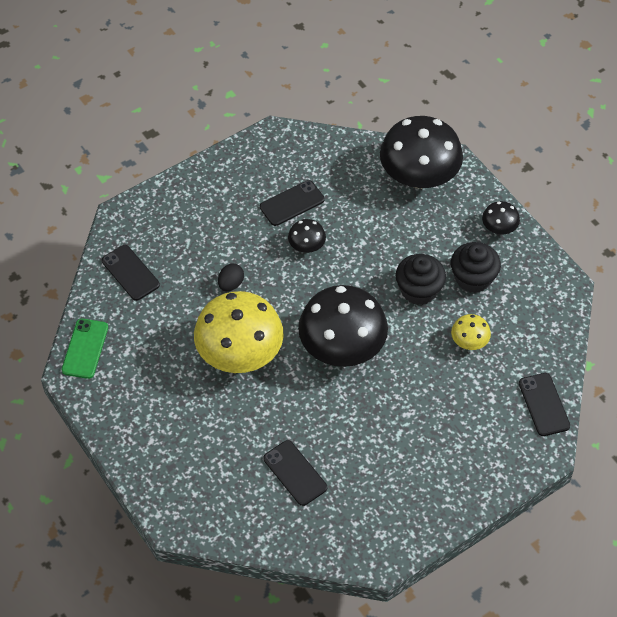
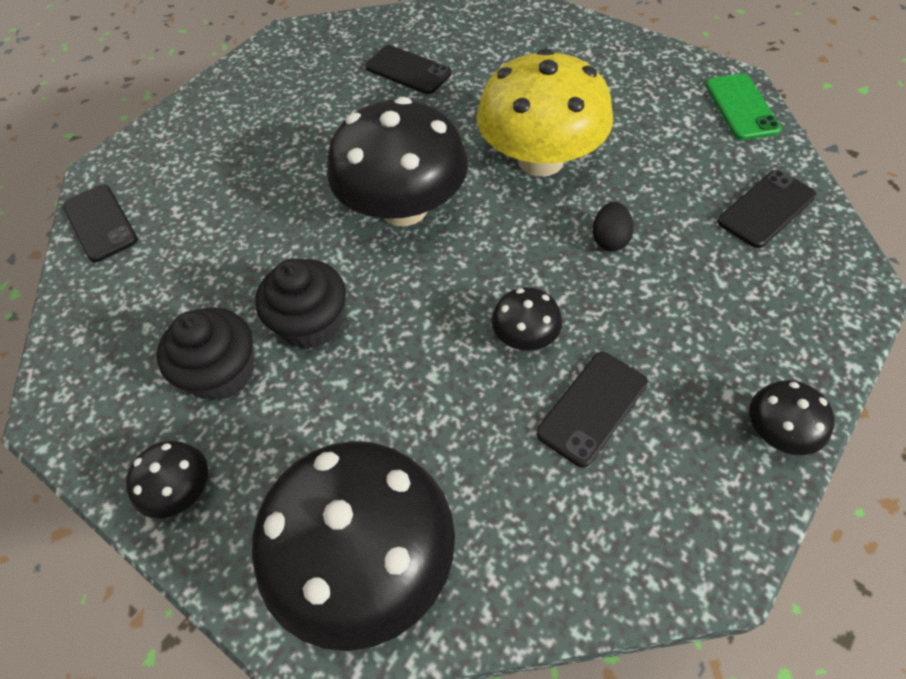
camera: 165 degrees right, 0 degrees up
(130, 273) = (766, 209): black phone -> black phone turned 75 degrees counterclockwise
(215, 168) = (778, 432): none -> black mushroom
(469, 341) = (216, 271): yellow mushroom -> none

